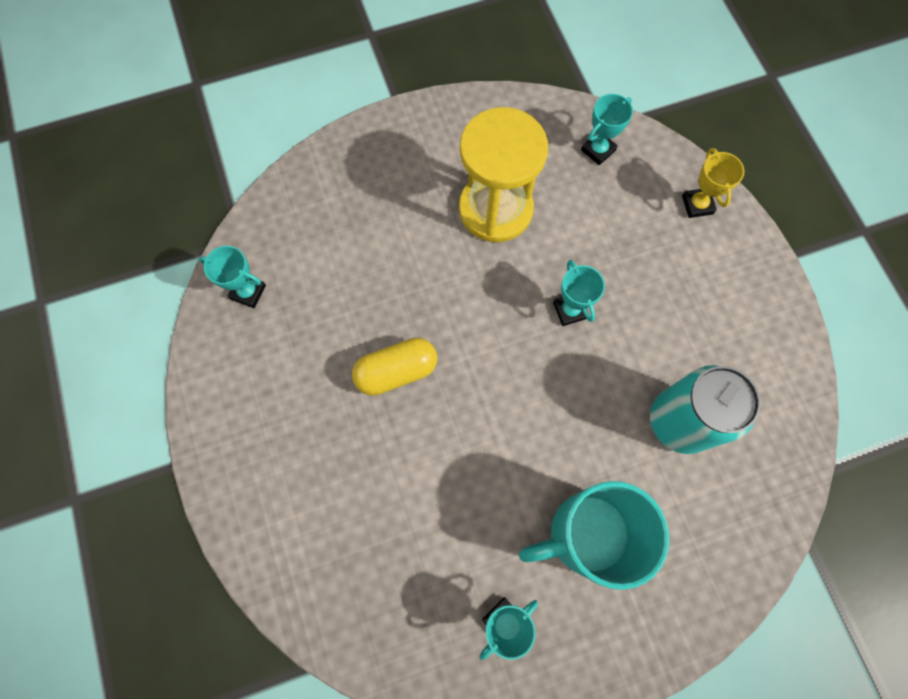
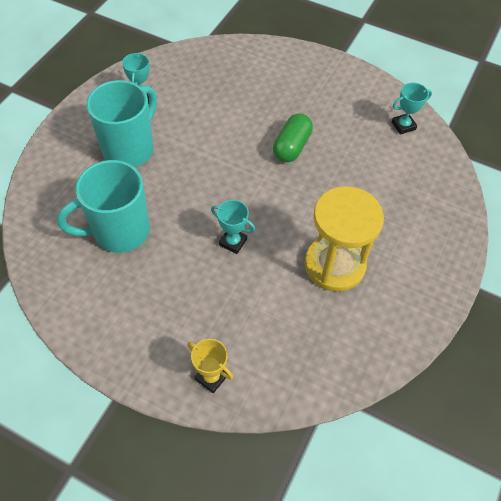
camera: 135 degrees right, 15 degrees down
(396, 371) = (292, 147): yellow capsule -> green capsule
(598, 150) = (314, 361): turquoise trophy -> none
(680, 421) = (119, 231): turquoise can -> turquoise mug

